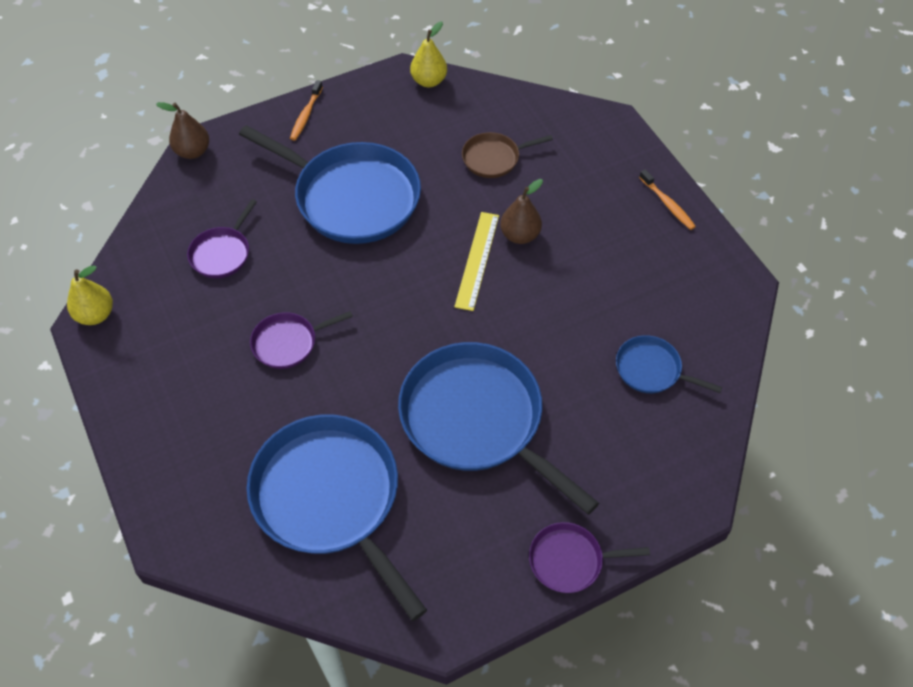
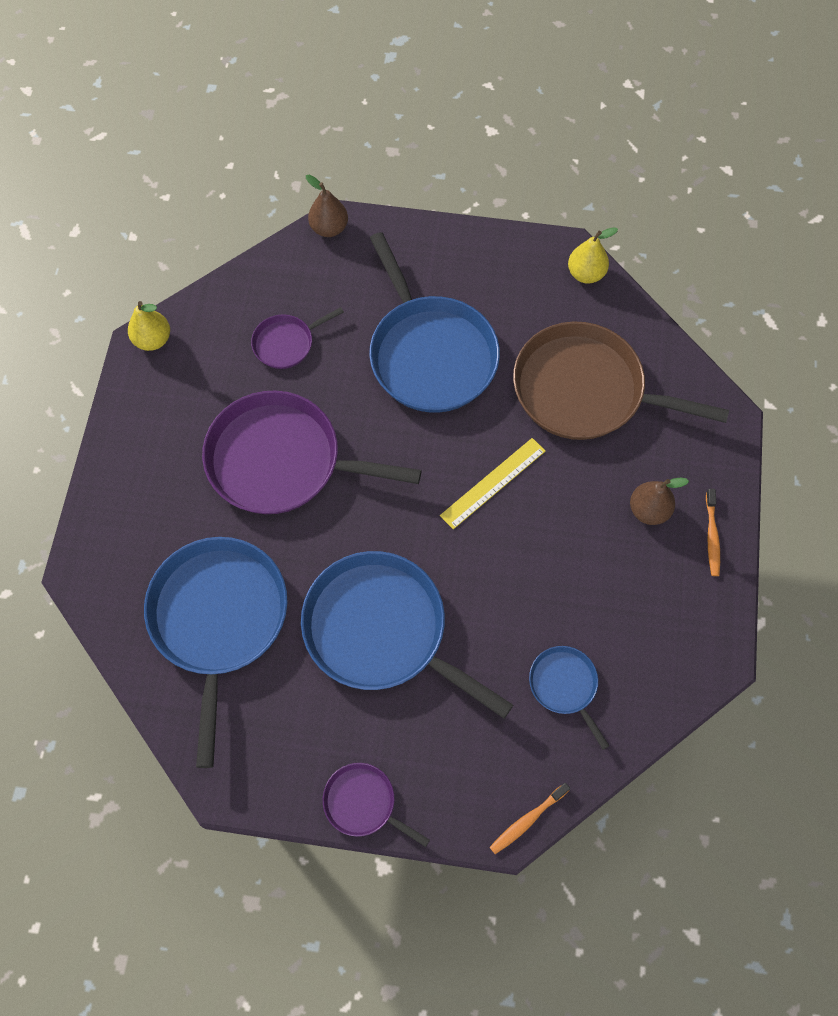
camera: 35 degrees right, 10 degrees up
(288, 343) = (281, 461): purple pan -> purple pan, size x2.11
(306, 115) = (449, 246): orange toothbrush -> orange toothbrush (527, 820)
(476, 419) = (381, 630): blue pan -> blue pan turned 45 degrees counterclockwise
(494, 158) = (585, 390): brown pan -> brown pan, size x2.11
(520, 235) = (549, 482): brown pear -> brown pear (648, 510)

